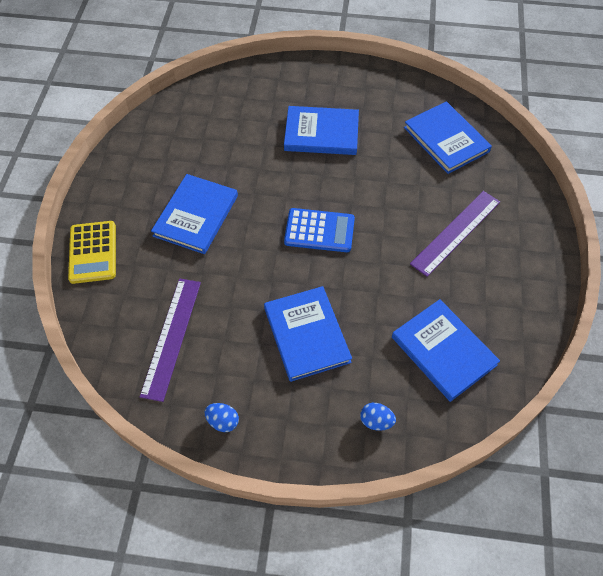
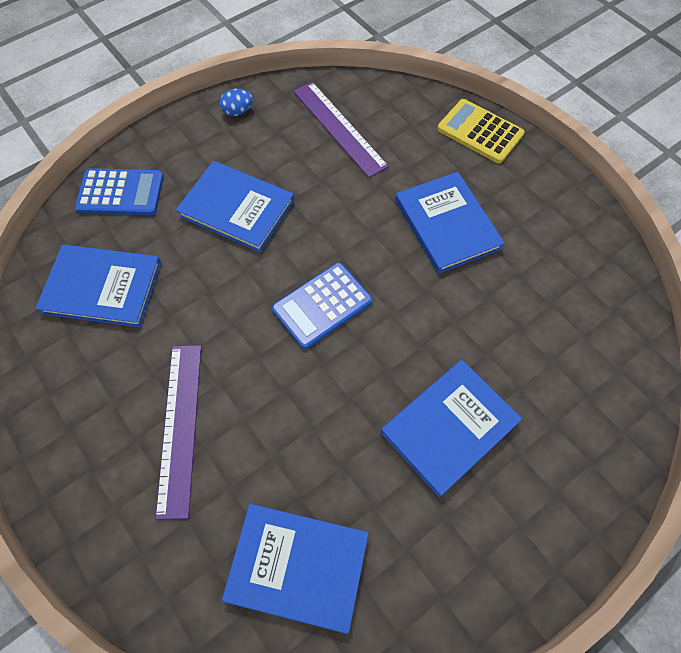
camera: 135 degrees right, 5 degrees up
(376, 421) = (121, 192): blue egg -> blue calculator

